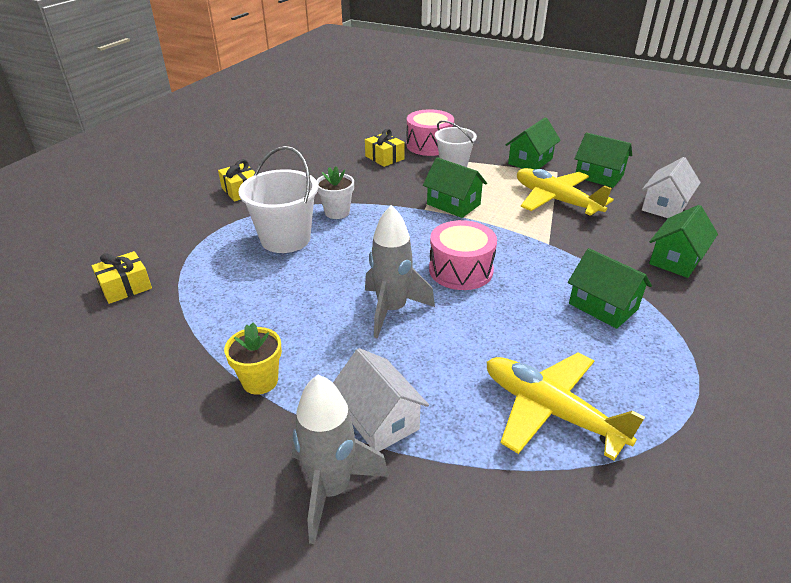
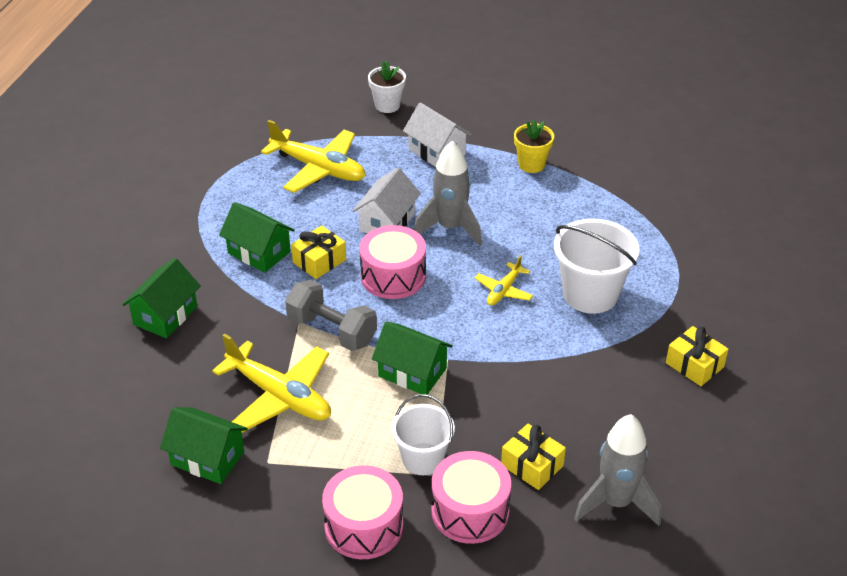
camera: 170 degrees right, 5 degrees up
(125, 287) = (704, 222): yellow gift -> yellow gift (319, 261)
(331, 489) = (454, 117): grey rocket -> grey rocket (616, 503)
(337, 212) = (552, 341): white flower pot -> white flower pot (387, 105)
(360, 249) = (503, 290): none -> yellow plane
(493, 145) = (364, 526): none -> pink drum
(518, 234) = (332, 331): none -> grey dumbbell
(530, 161) = (305, 485): green house -> none
(664, 206) = (139, 402): white house -> white house (387, 222)

